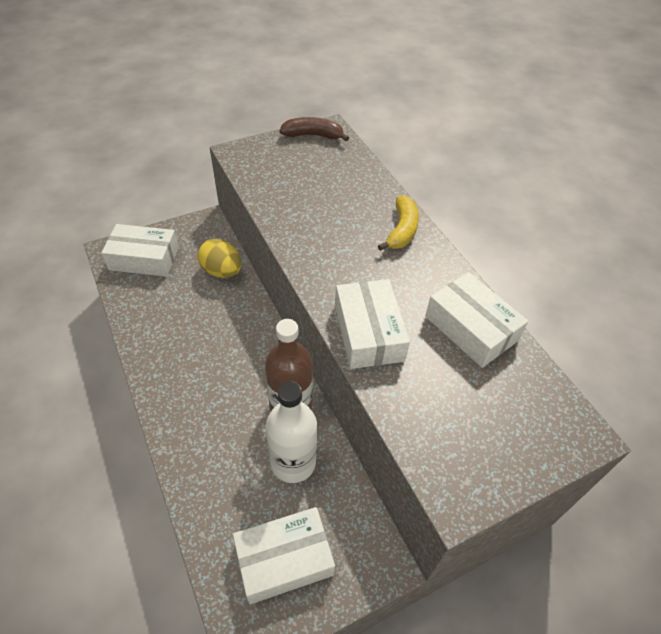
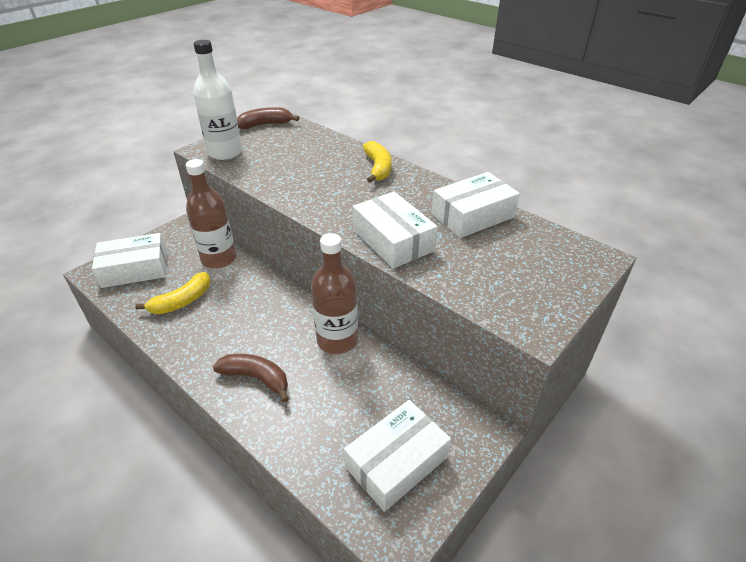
camera: 20 degrees left, 10 degrees down
(170, 309) = (182, 301): none -> yellow banana
(200, 418) = (256, 378): none -> brown banana
(222, 271) = (219, 259): yellow egg -> brown bottle
(293, 462) = (363, 383): white bottle -> white bottle (225, 152)
(471, 328) = (472, 215): white box -> white box turned 60 degrees counterclockwise

